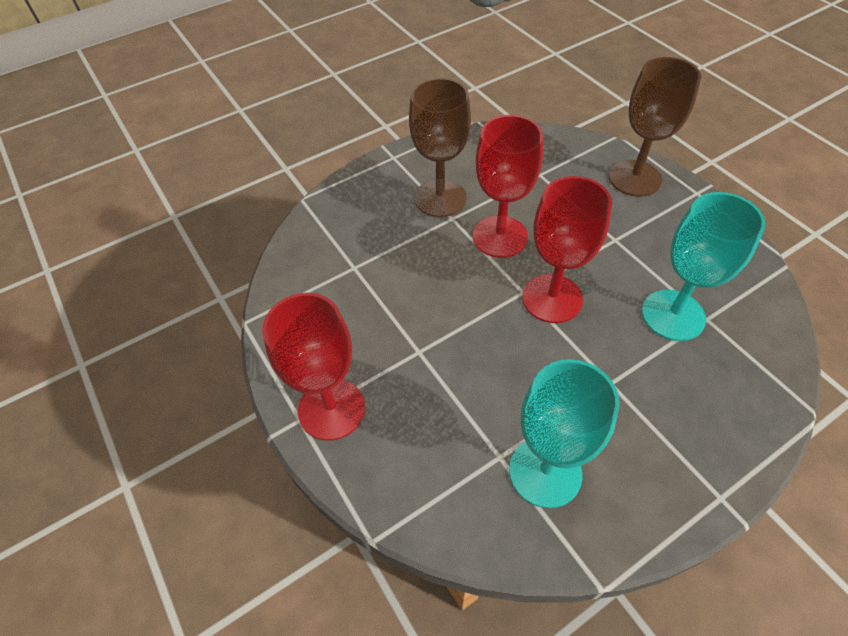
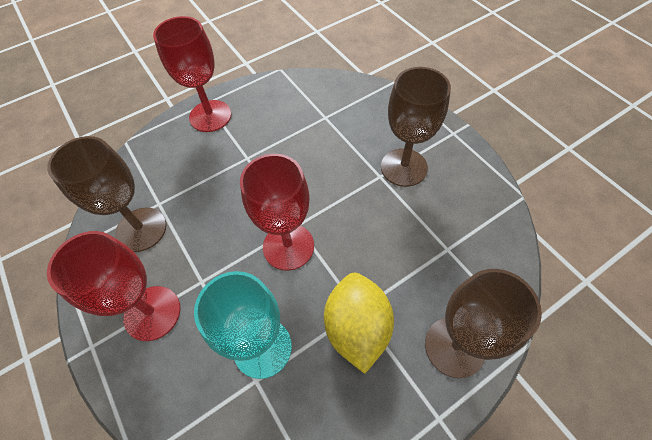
camera: 90 degrees right, 5 degrees up
(500, 236) = (359, 211): red goblet -> red goblet (152, 313)
(545, 472) = (141, 229): turquoise goblet -> brown goblet
(633, 241) = (357, 328): none -> yellow lemon

